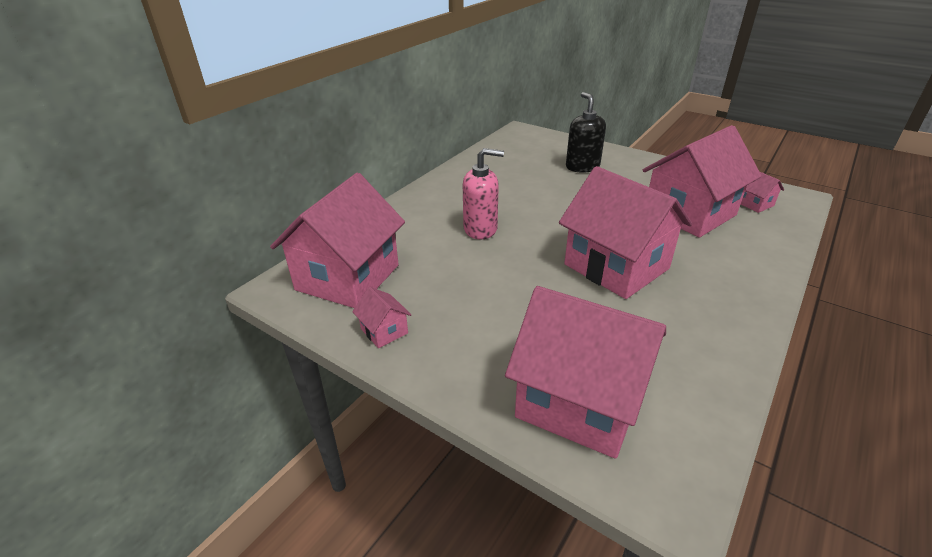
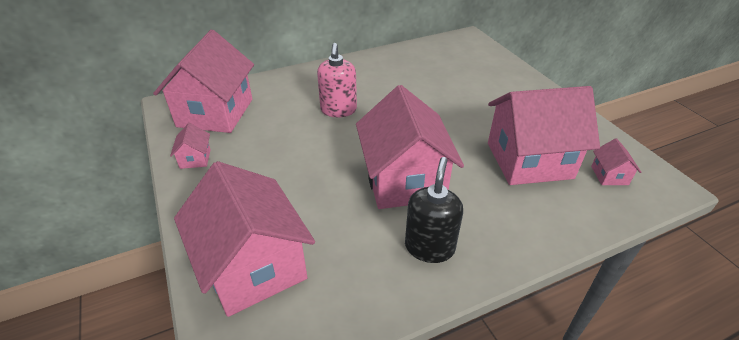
camera: 30 degrees right, 5 degrees up
(348, 277) = (215, 113): pink house -> pink house turned 45 degrees counterclockwise
(480, 229) = (338, 110): pink soap dispenser -> pink soap dispenser turned 60 degrees clockwise
(582, 167) = (482, 85): black soap dispenser -> black soap dispenser (429, 247)

